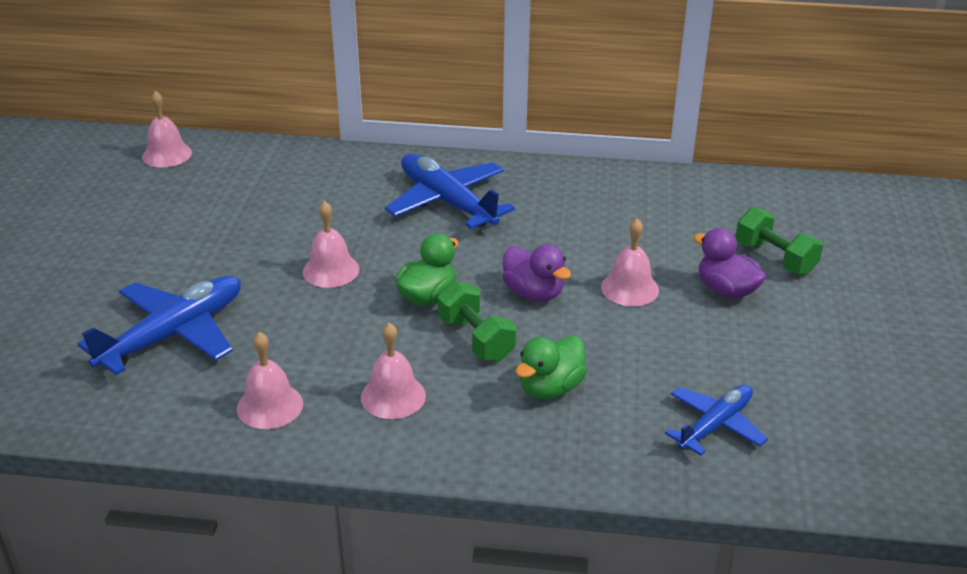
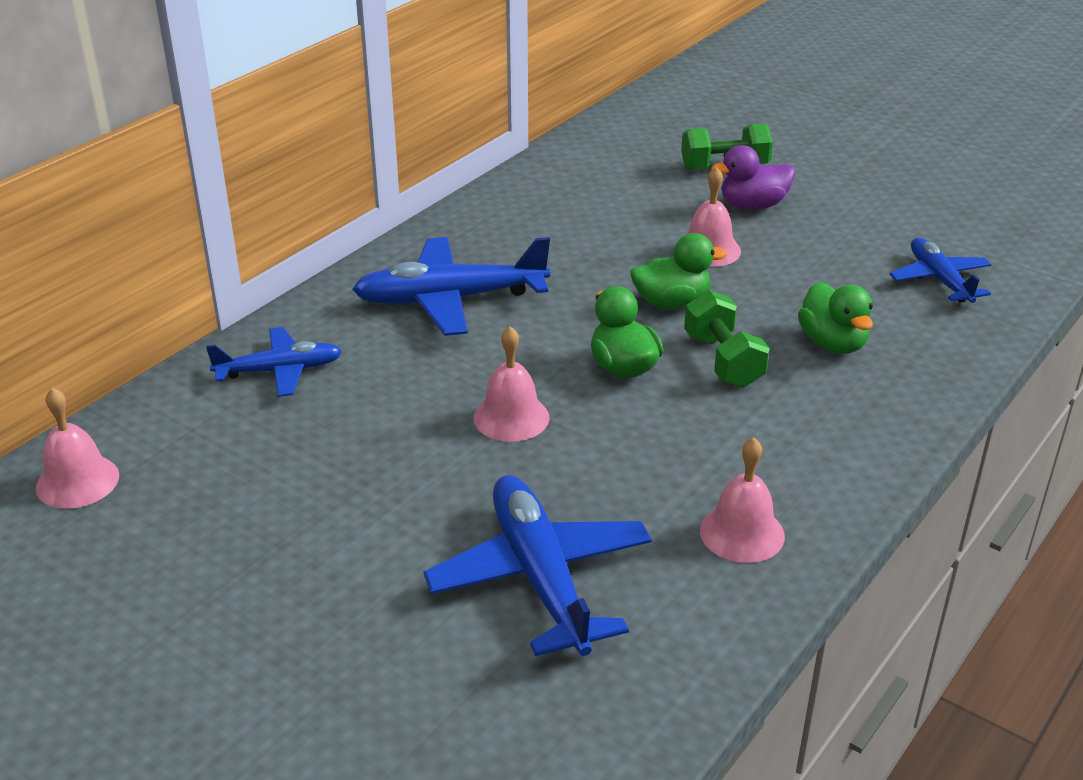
camera: 60 degrees left, 0 degrees up
(313, 173) = (279, 371): none -> blue plane
(393, 396) = (782, 441): pink bell -> none
(476, 339) = (723, 361): green dumbbell -> green dumbbell turned 75 degrees clockwise
(533, 293) = (671, 303): purple duck -> green duck

